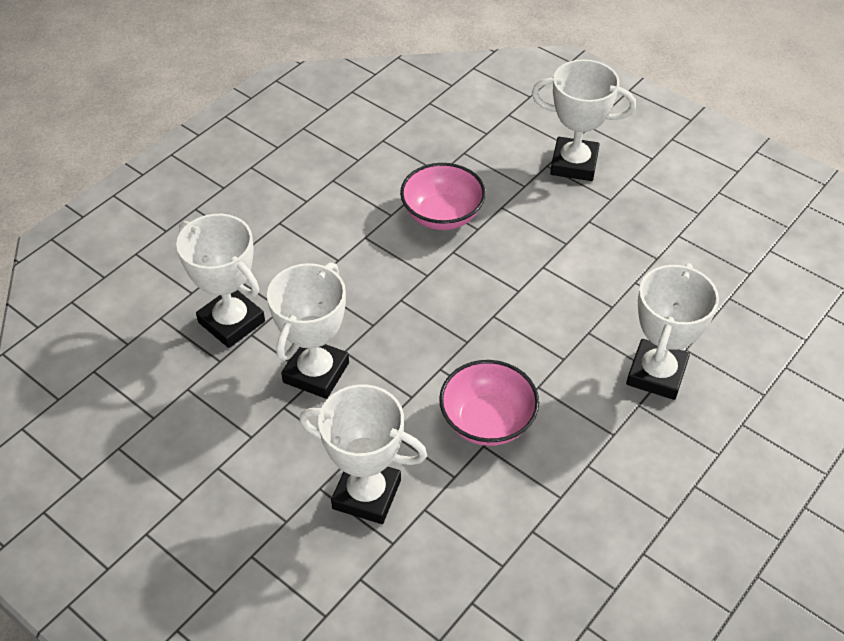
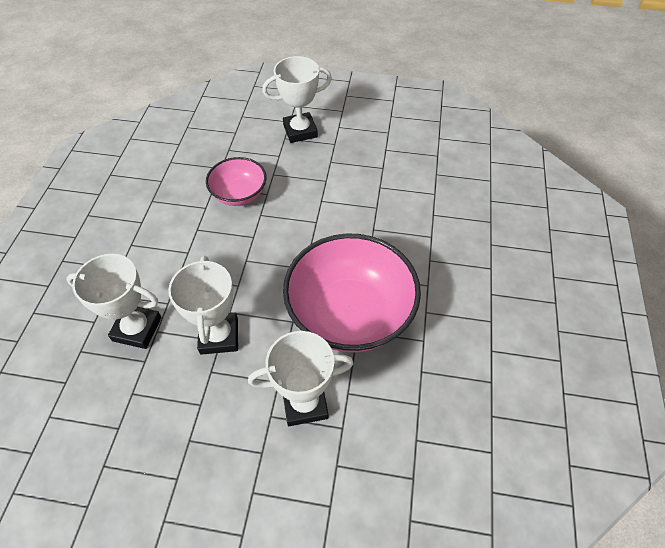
camera: 30 degrees left, 5 degrees up
(487, 421) = (350, 314): pink bowl -> pink bowl, size x1.85
(656, 374) = (427, 236): white trophy -> none

